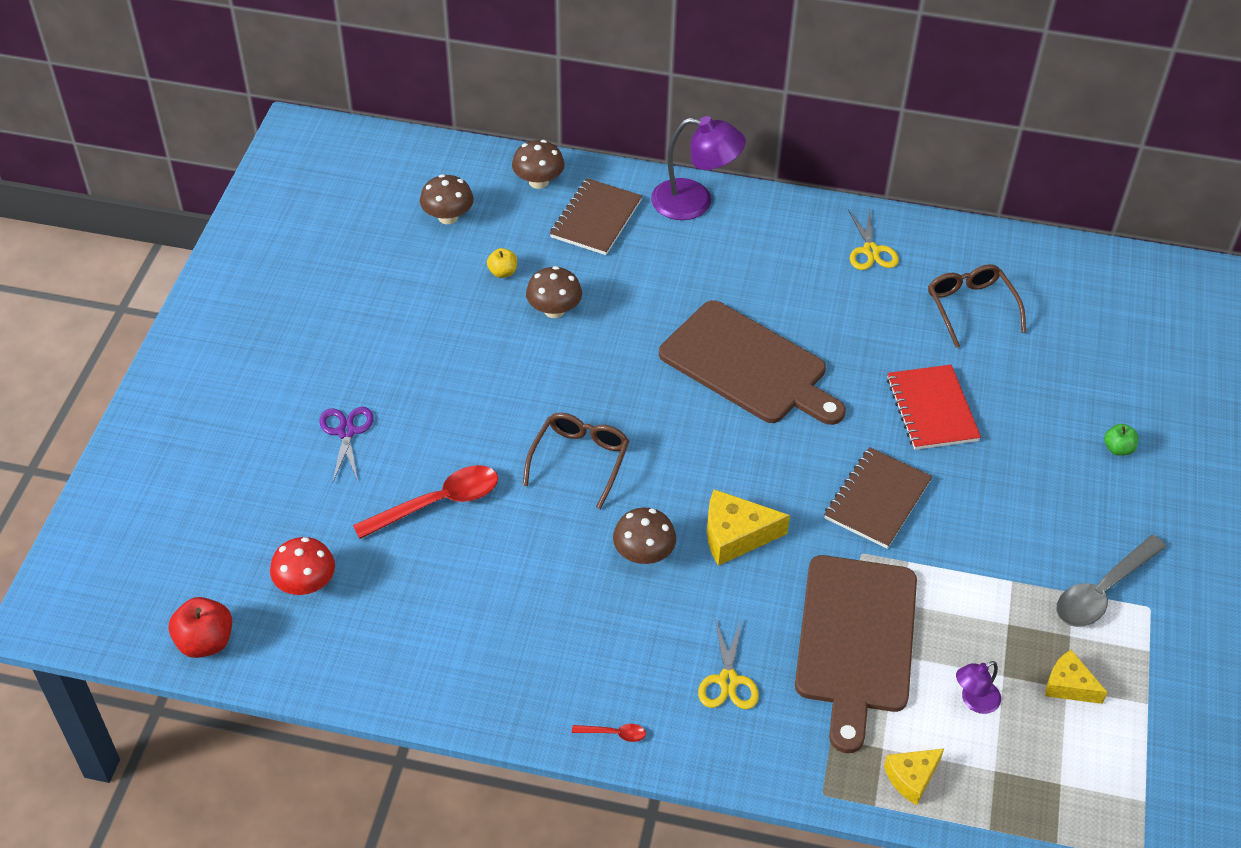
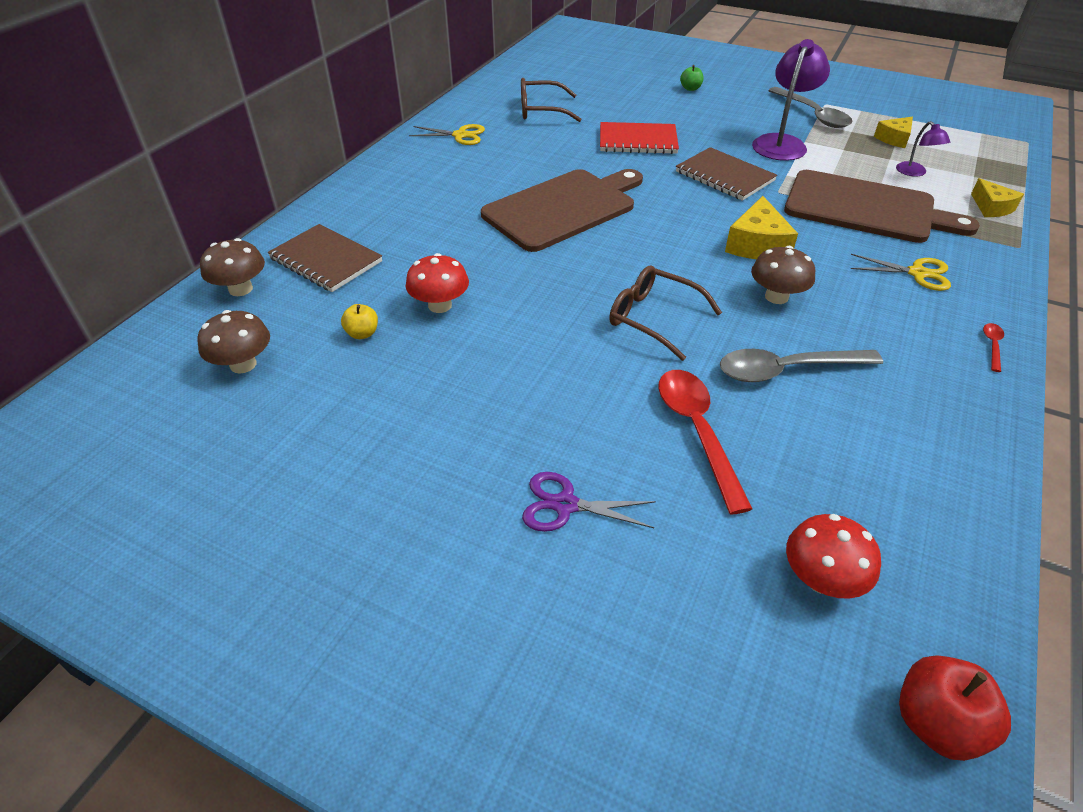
camera: 75 degrees left, 5 degrees down
(531, 562) = (786, 370): none -> grey spoon
(554, 310) = (440, 305): brown mushroom -> red mushroom
(694, 202) = (345, 202): purple lamp -> purple lamp (782, 143)

